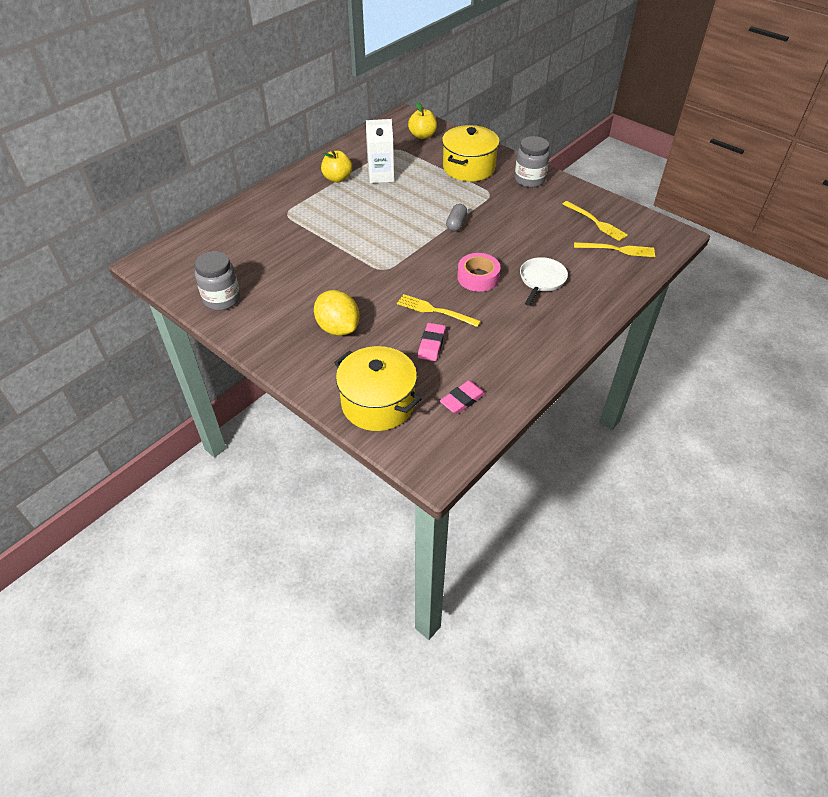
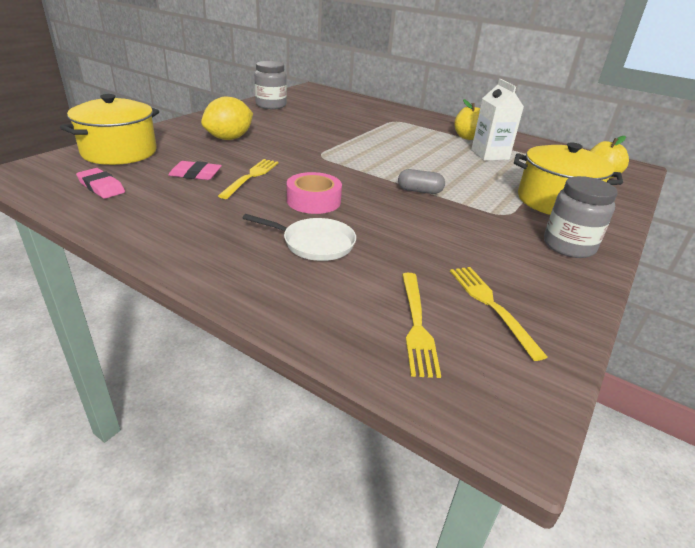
camera: 80 degrees right, 15 degrees down
(596, 222) = (491, 305): yellow fork -> yellow fork turned 120 degrees clockwise

